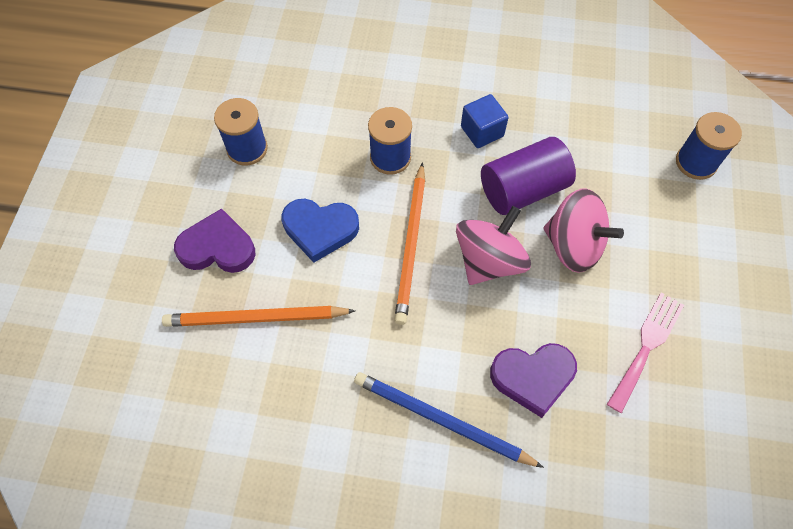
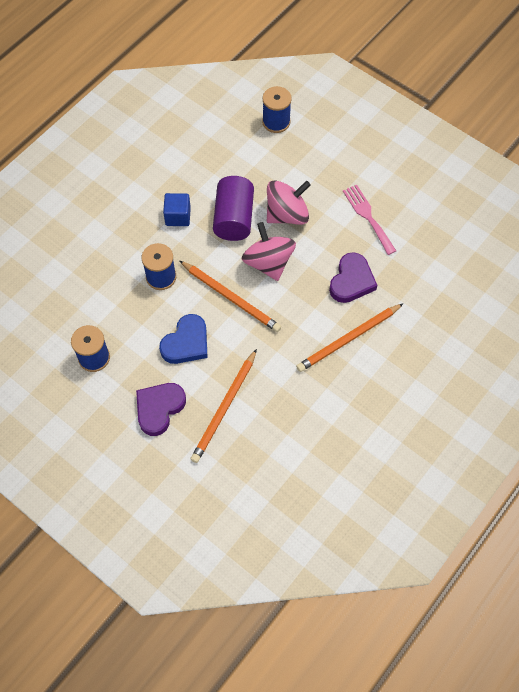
camera: 60 degrees left, 0 degrees up
(441, 420) = (348, 339): blue pencil -> orange pencil

